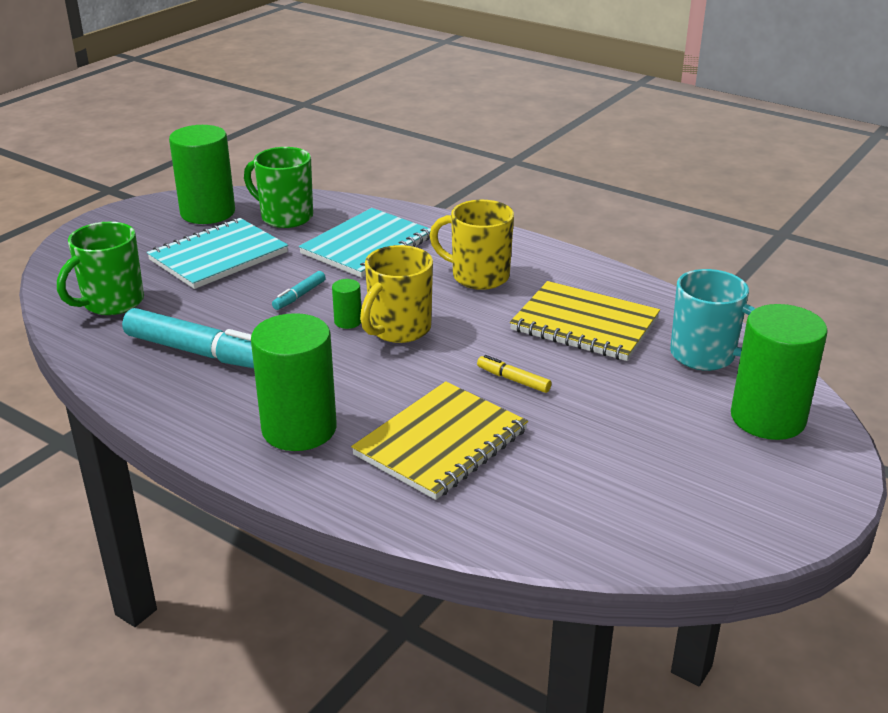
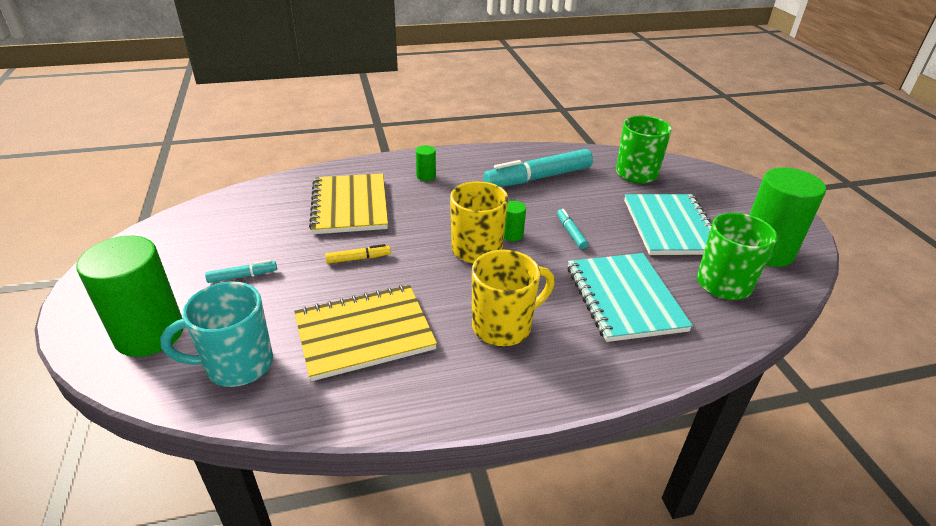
camera: 130 degrees right, 5 degrees up
(299, 429) = (426, 176): green cylinder -> green cylinder, size x0.43
(642, 426) = (242, 276): none -> turquoise marker

